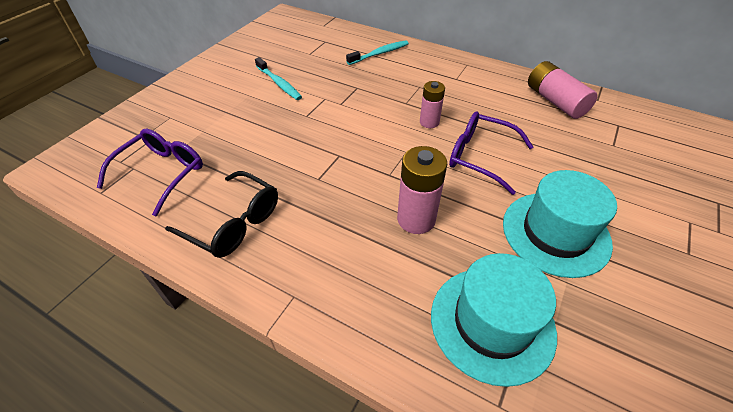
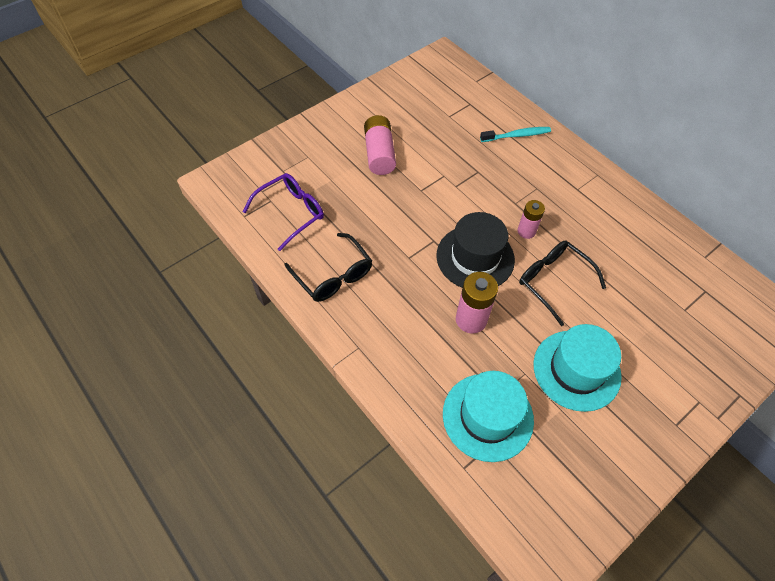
camera: 20 degrees right, 10 degrees up
(279, 83) = (409, 146): turquoise toothbrush -> none
(390, 158) = (475, 257): none -> black hat
(479, 157) = (553, 281): purple glasses -> black glasses
(555, 101) = (660, 245): pink battery -> pink battery (379, 154)

